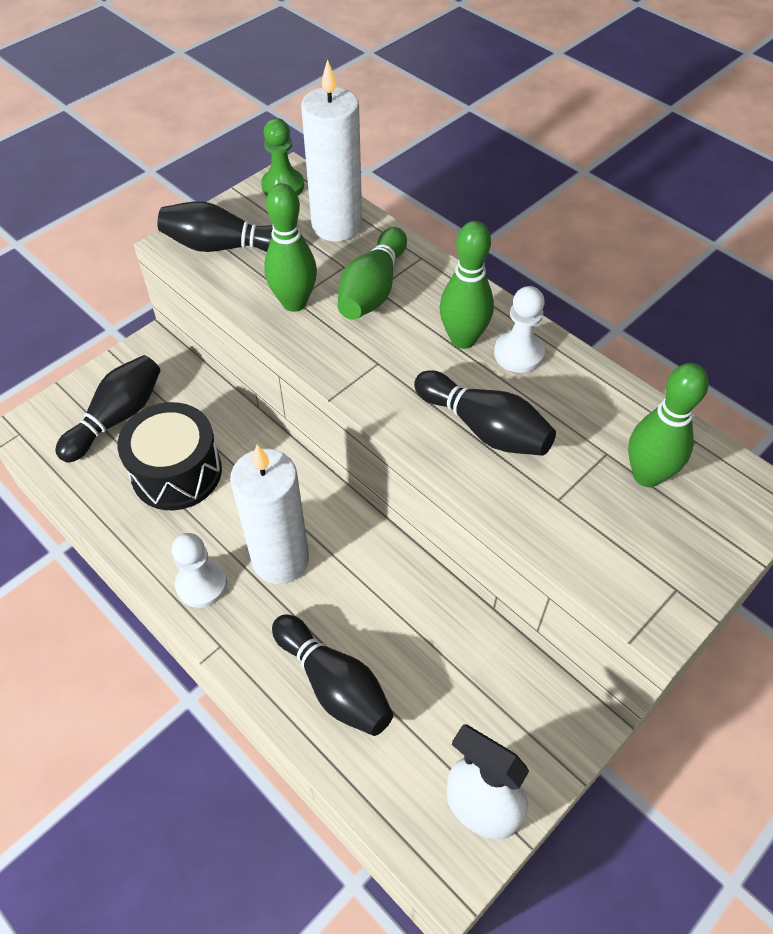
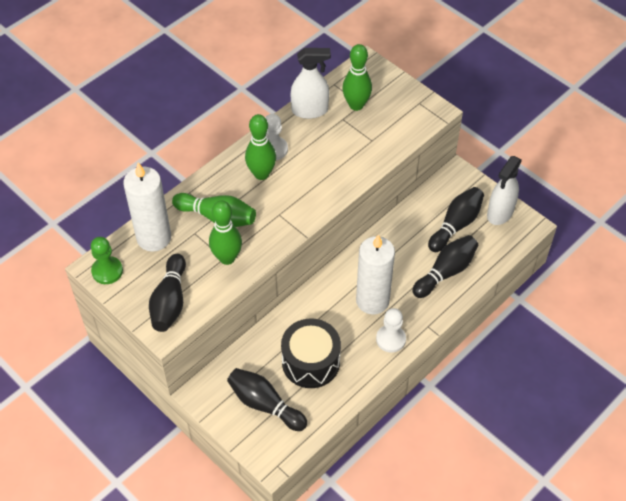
camera: 90 degrees left, 0 degrees up
(484, 428) = (327, 167): black bowling pin -> black bowling pin (456, 225)
(618, 403) = (310, 110): none -> white spray bottle

